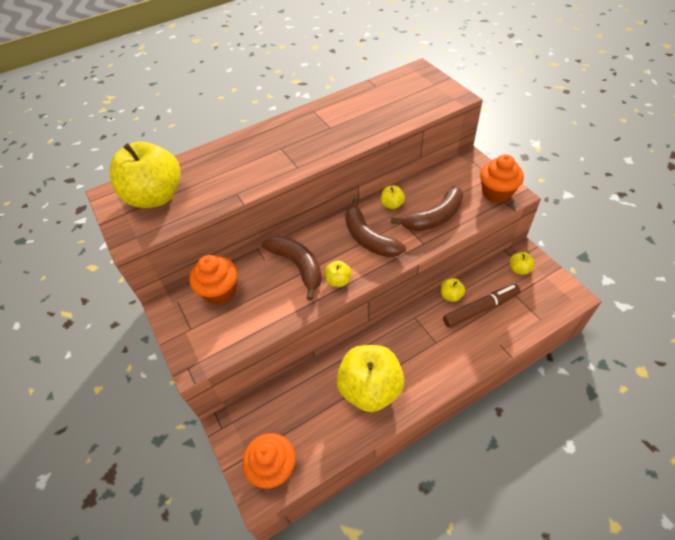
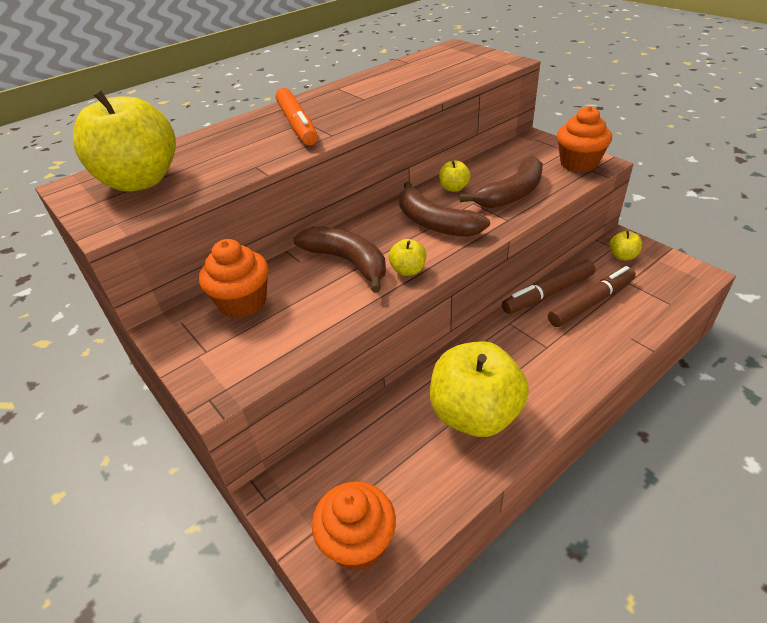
camera: 10 degrees left, 10 degrees down
(274, 151) = (297, 125): none -> orange marker
(451, 296) = (548, 294): yellow apple -> brown marker

